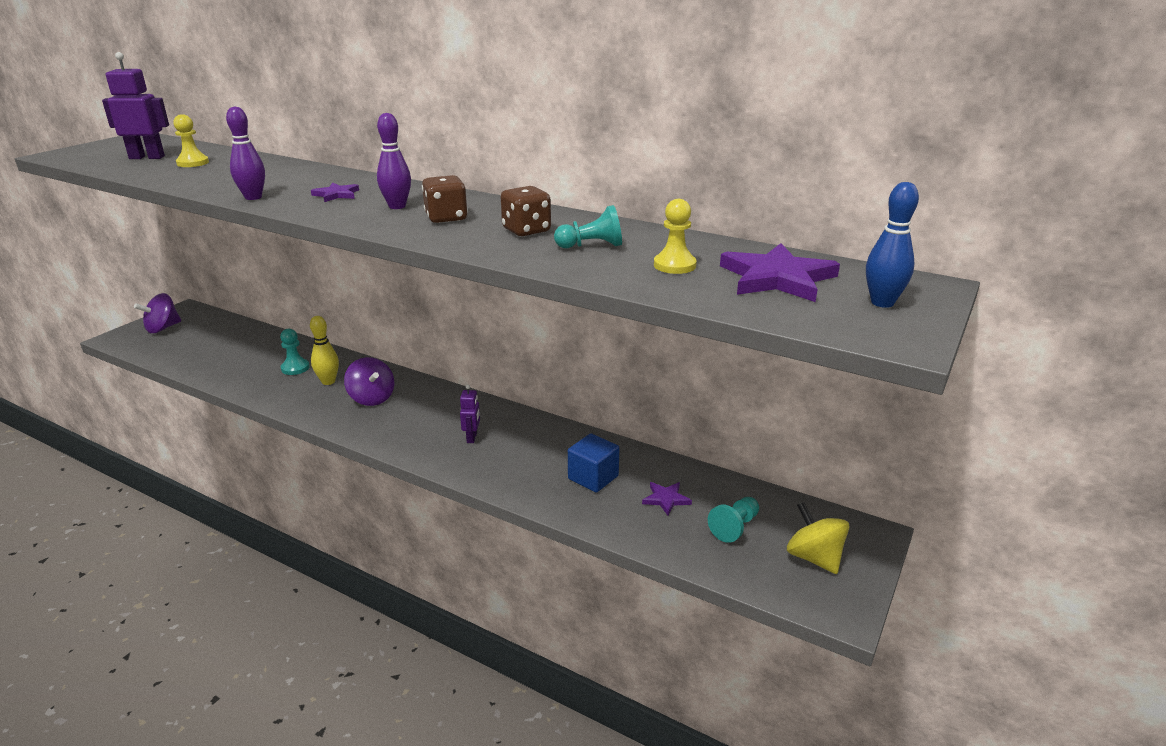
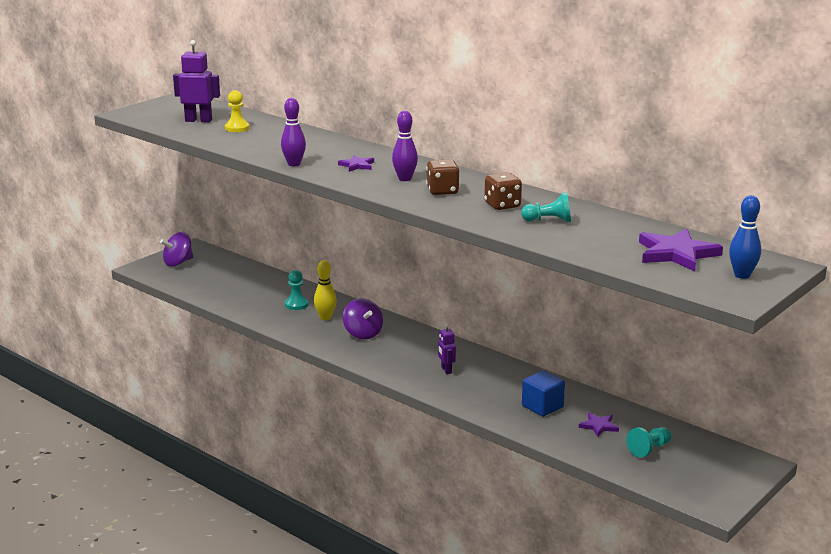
camera: 10 degrees right, 5 degrees down
(472, 438) = (446, 370): purple robot -> purple robot turned 150 degrees clockwise
(674, 265) = (605, 239): yellow pawn -> none
(814, 558) = (706, 473): yellow spinning top -> none

